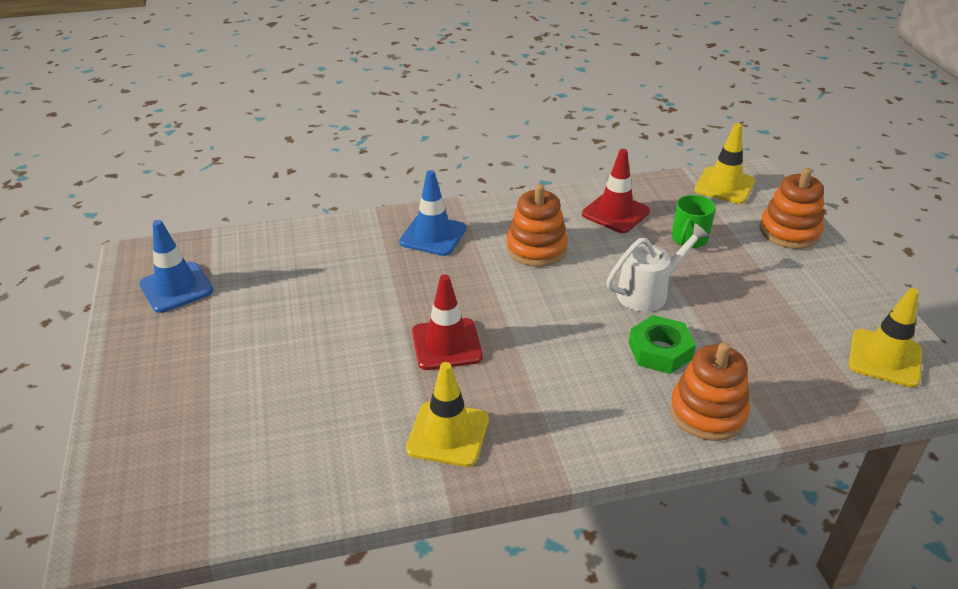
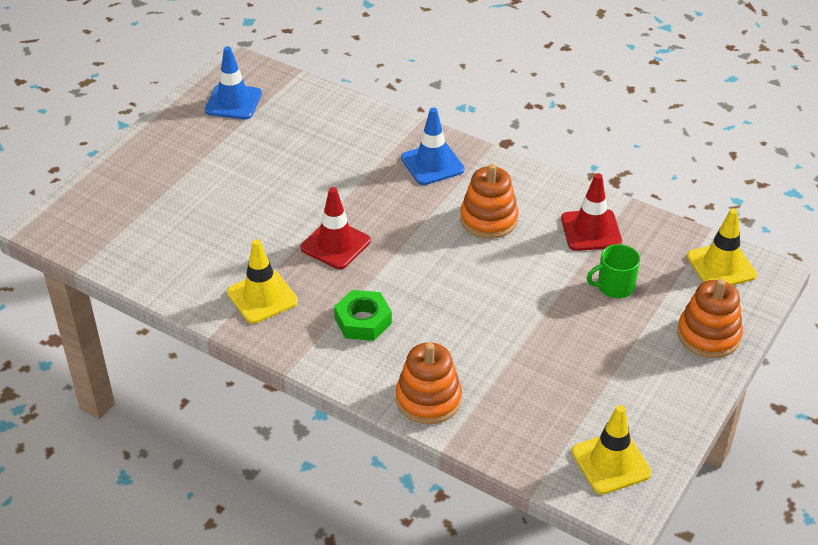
camera: 45 degrees right, 5 degrees up
(649, 292) = (518, 302): white watering can -> none
(660, 351) = (460, 343): green nut -> green nut (363, 321)

